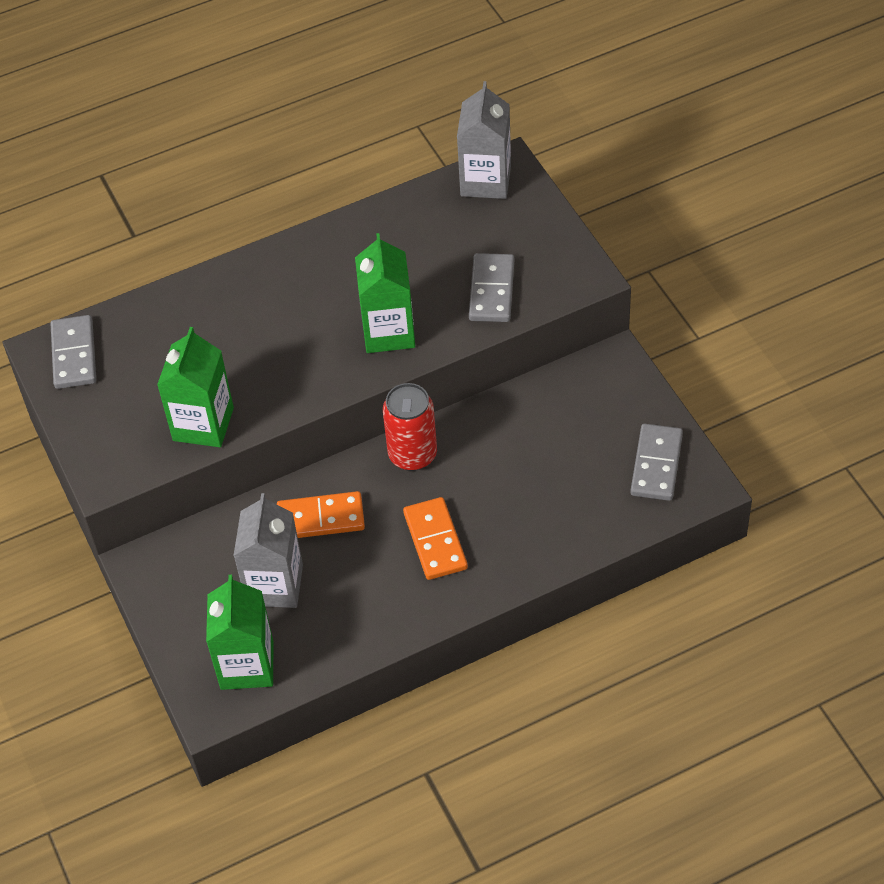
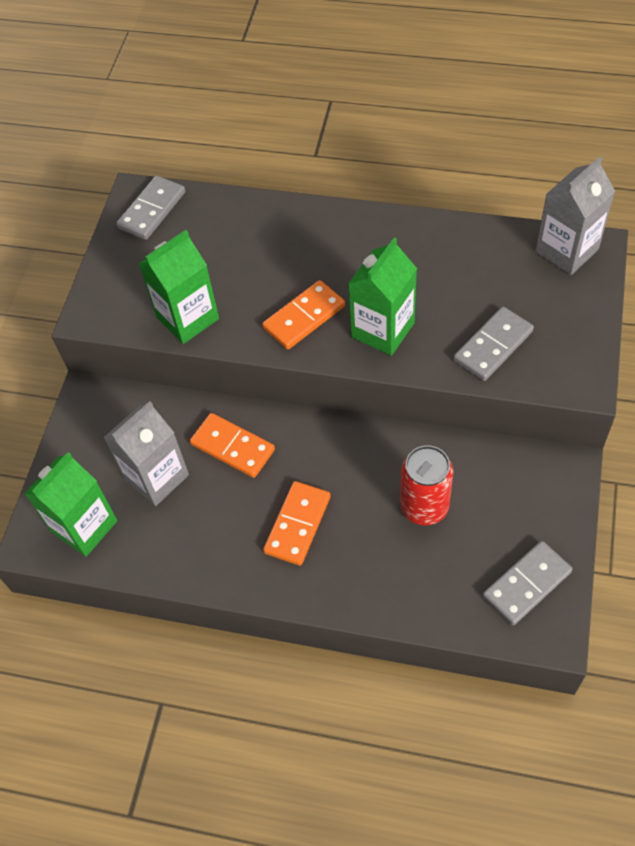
camera: 40 degrees right, 5 degrees up
(310, 361) = (304, 317): none -> orange domino
(412, 455) = (341, 441): red can -> red can (424, 507)

